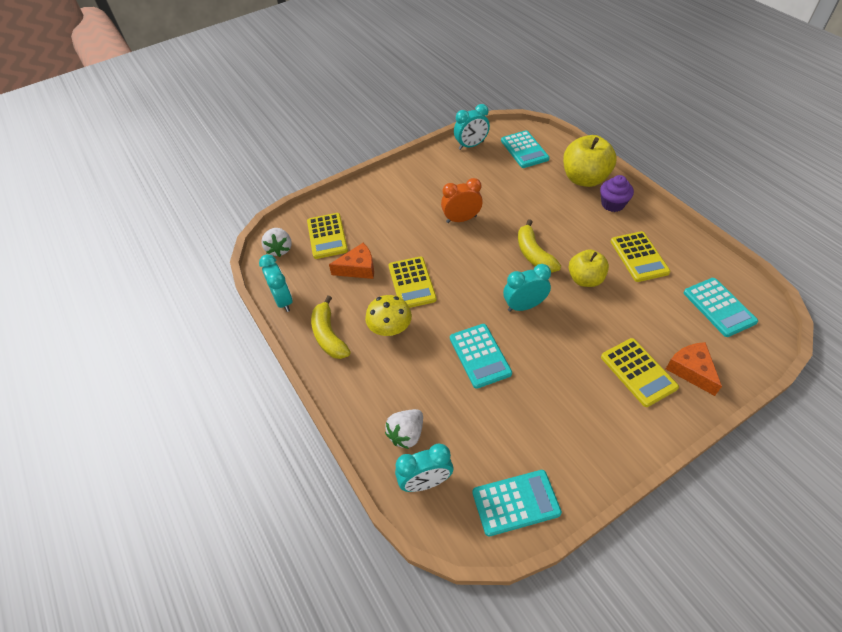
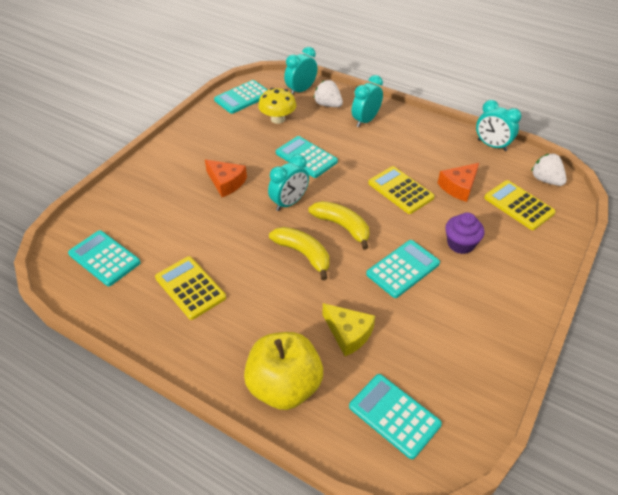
camera: 150 degrees right, 5 degrees down
(329, 335) = (430, 135): yellow banana -> yellow banana (342, 226)
(390, 328) = (388, 153): yellow mushroom -> yellow mushroom (278, 119)
(406, 434) = (328, 105): white strawberry -> white strawberry turned 60 degrees counterclockwise
(461, 219) = (403, 269): orange clock -> turquoise calculator
(471, 145) = (475, 394): turquoise clock -> turquoise clock (365, 120)
(528, 193) = (348, 333): none -> yellow cheese
(585, 279) = (241, 244): yellow apple -> none
(612, 204) = (235, 353): purple cupcake -> purple cupcake (460, 244)
(638, 372) = (177, 183): yellow calculator -> none
(691, 370) = (133, 197): orange cheese -> orange cheese (226, 182)

